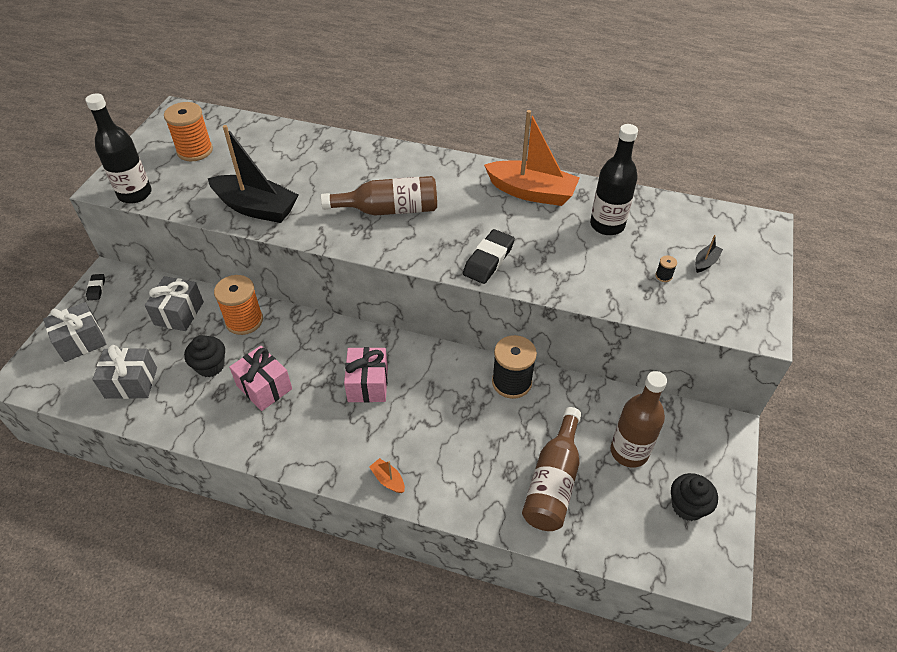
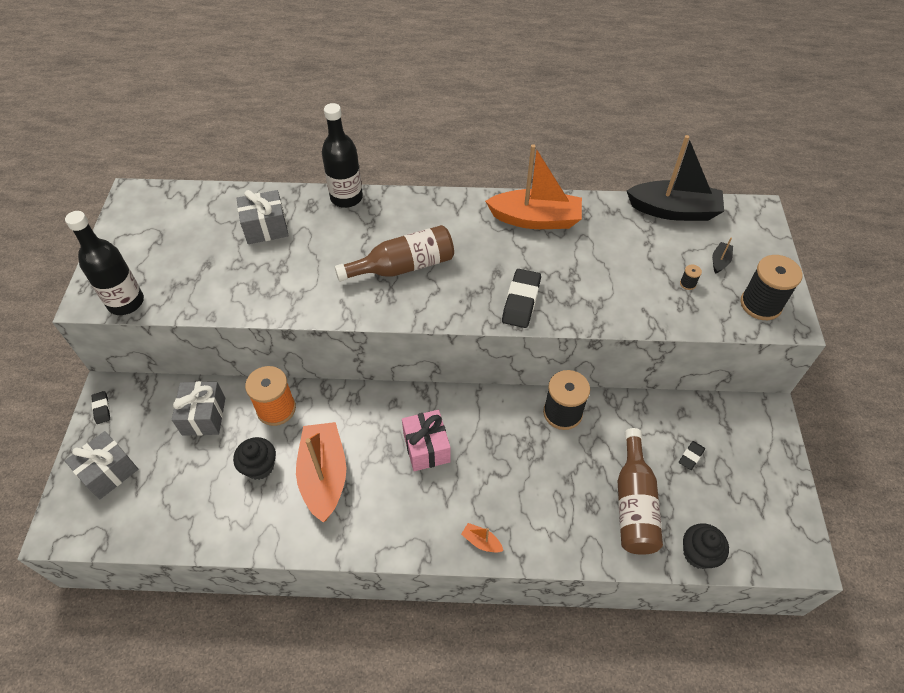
camera: 15 degrees left, 5 degrees up
(131, 383) = (182, 505): grey gift -> grey gift (266, 228)
(195, 151) = (172, 238): orange spool -> none
(256, 208) = (265, 292): black boat -> black boat (673, 210)
(264, 387) = (324, 476): pink gift -> orange boat
(607, 225) = (618, 241): black bottle -> black bottle (346, 198)
(629, 452) = (691, 456): brown bottle -> black eraser
(687, 506) = (757, 496): black cupcake -> black cupcake (698, 554)
(734, 309) = (760, 304): none -> black spool

